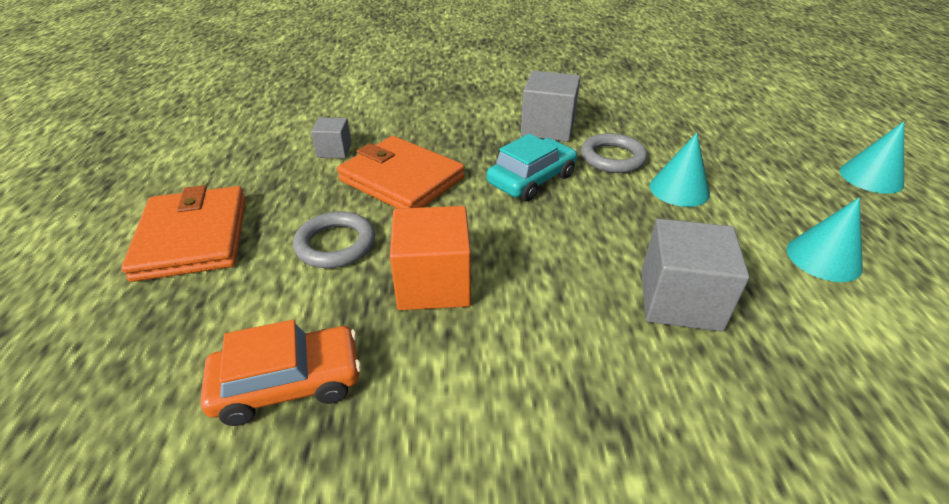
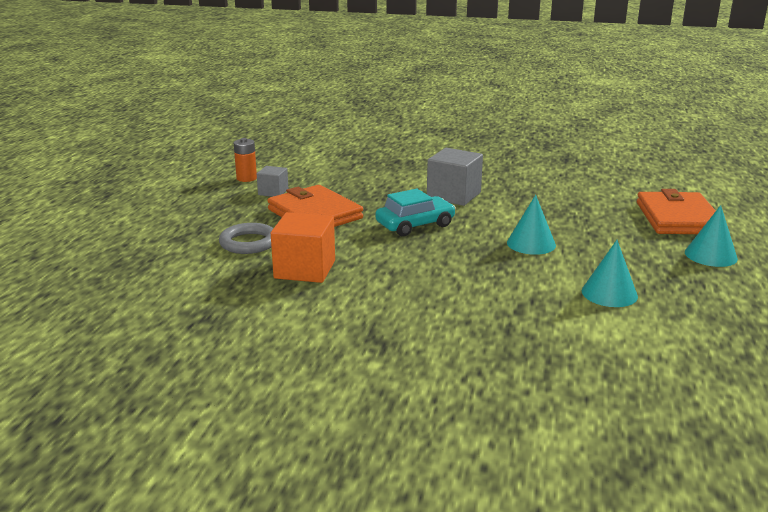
camera: 15 degrees right, 15 degrees down
(193, 237) = (155, 228): orange wallet -> orange wallet (677, 218)
(288, 383) = (191, 299): orange car -> none
(292, 133) = (246, 178): none -> orange battery
(612, 158) = (493, 219): grey ring -> none
(680, 300) = (473, 299): grey cube -> none

